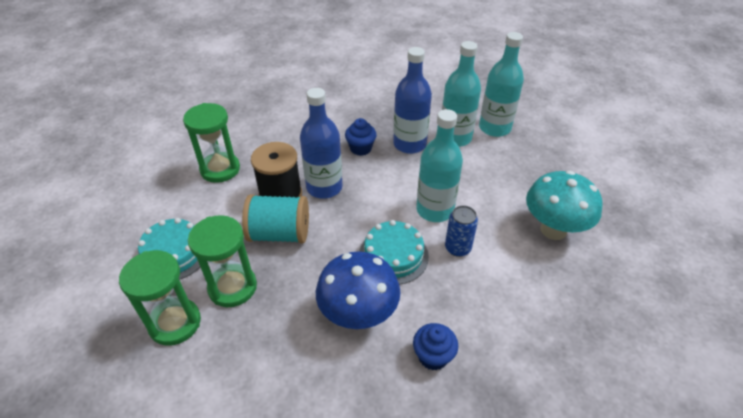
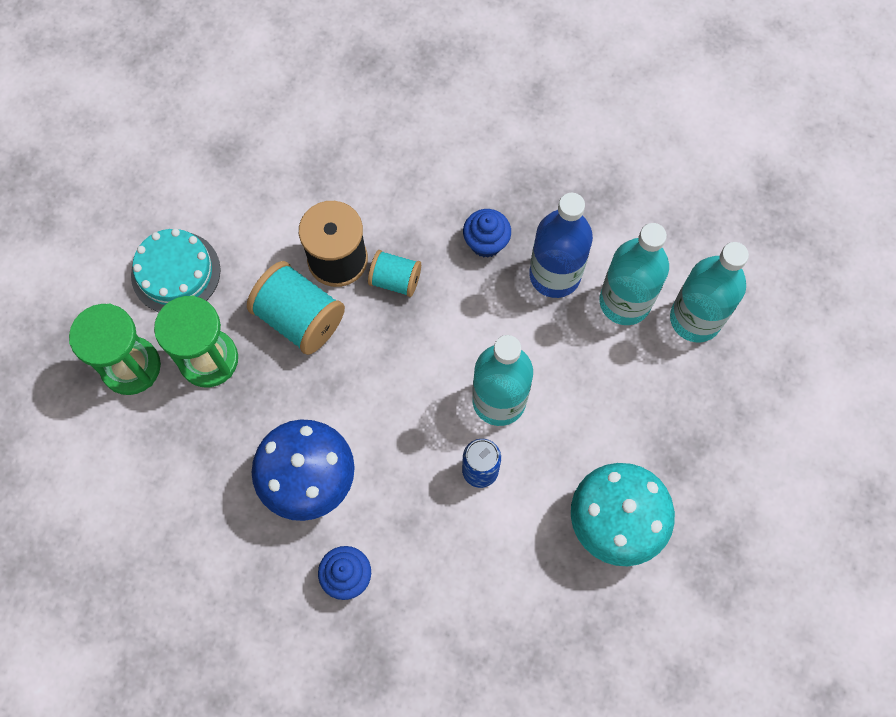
camera: 35 degrees right, 25 degrees up
(220, 169) = (294, 171): green hourglass -> none
(324, 187) = (395, 280): blue bottle -> turquoise spool
(393, 255) = (401, 432): turquoise cake -> none

